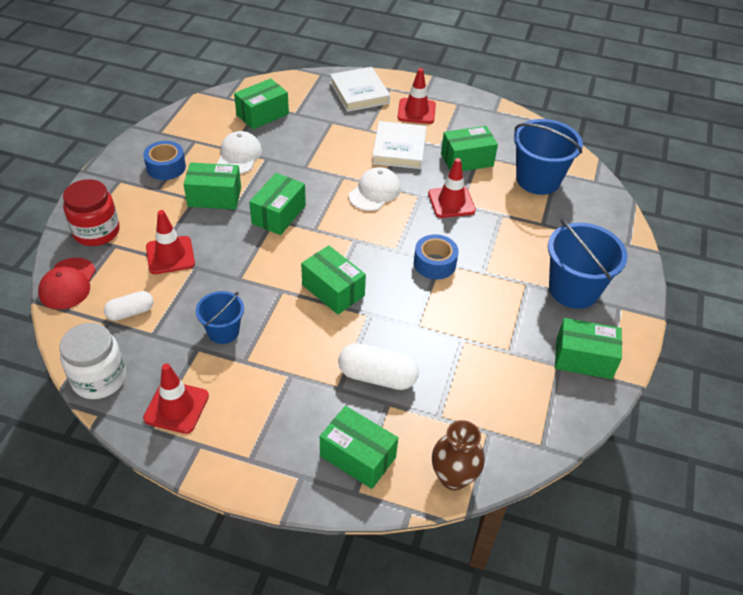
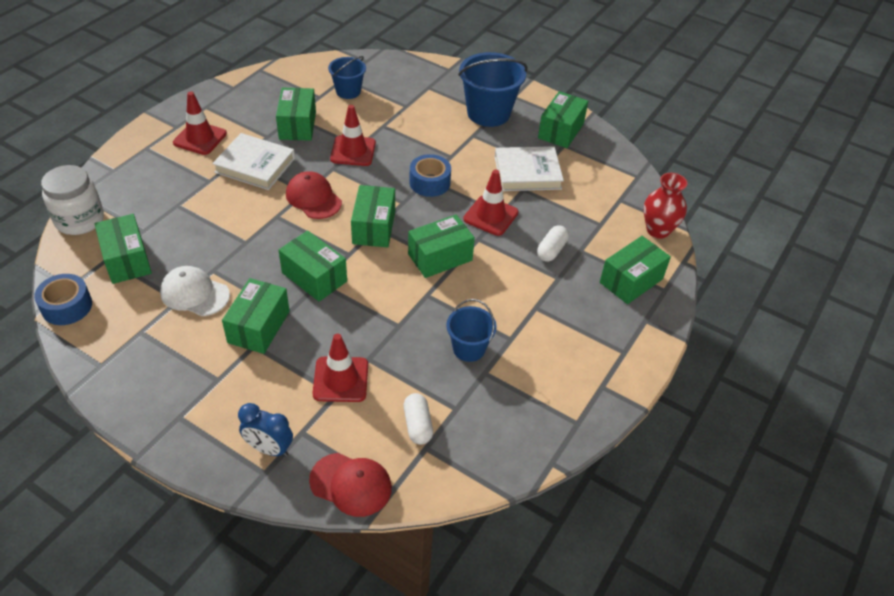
camera: 75 degrees left, 0 degrees up
(96, 232) = (269, 449): red jar -> blue clock
(99, 378) = (505, 461): white jar -> white jar (80, 220)
(166, 167) = (179, 366): blue tape -> blue tape (67, 306)
(176, 407) = (555, 398): red traffic cone -> red traffic cone (490, 216)
(354, 238) = (374, 227): none -> green box
(359, 93) = (138, 172): white book -> white book (527, 173)
(375, 192) = (313, 198): white cap -> red cap
(377, 377) = (551, 250): white capsule -> white capsule, size x0.63
(453, 477) = (658, 230): brown vase -> red vase
(538, 180) = (348, 91): blue bucket -> blue bucket, size x0.58

